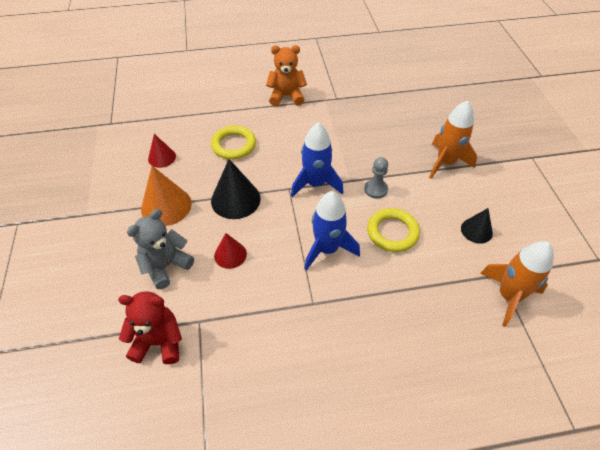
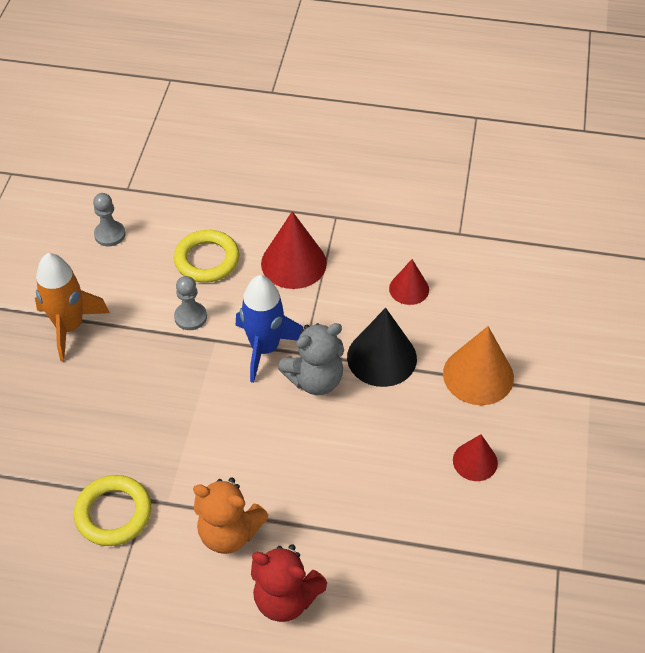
camera: 160 degrees left, 0 degrees up
(159, 342) = (503, 226): red teddy bear -> red teddy bear (285, 598)
(166, 266) = (488, 297): grey teddy bear -> grey teddy bear (315, 379)
(234, 145) = (357, 450): yellow ring -> yellow ring (113, 513)
(327, 249) = (293, 263): blue rocket -> red cone
(476, 230) = (110, 234): black cone -> grey pawn
(508, 296) = (136, 169): orange rocket -> none

